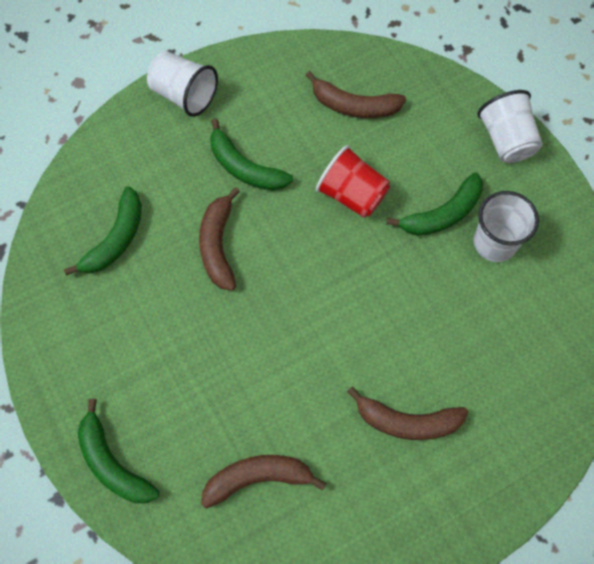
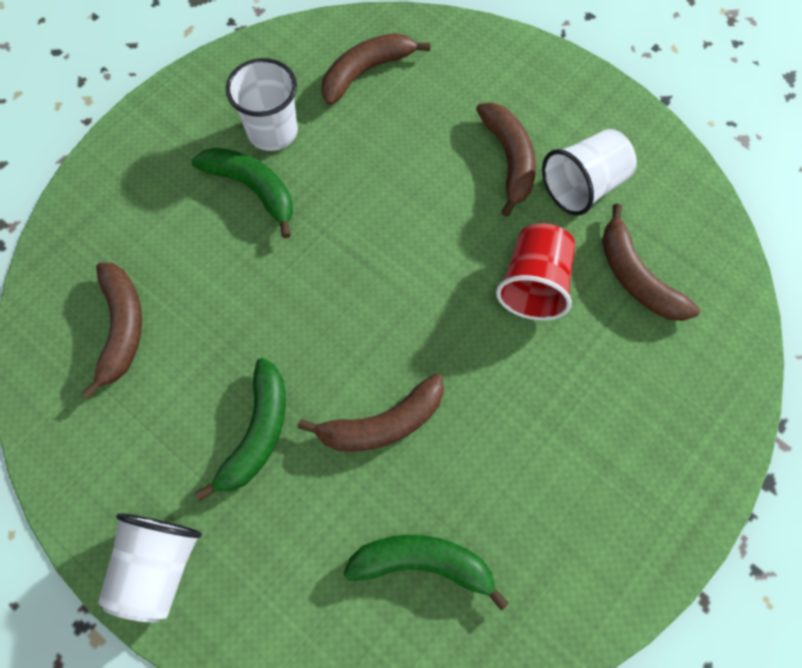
camera: 110 degrees left, 0 degrees up
(113, 463) = (700, 435): green banana -> none
(352, 195) = (257, 290): red cup -> red cup (534, 284)
(506, 140) = (131, 150): white cup -> white cup (583, 186)
(538, 335) = (366, 72): none -> brown banana

